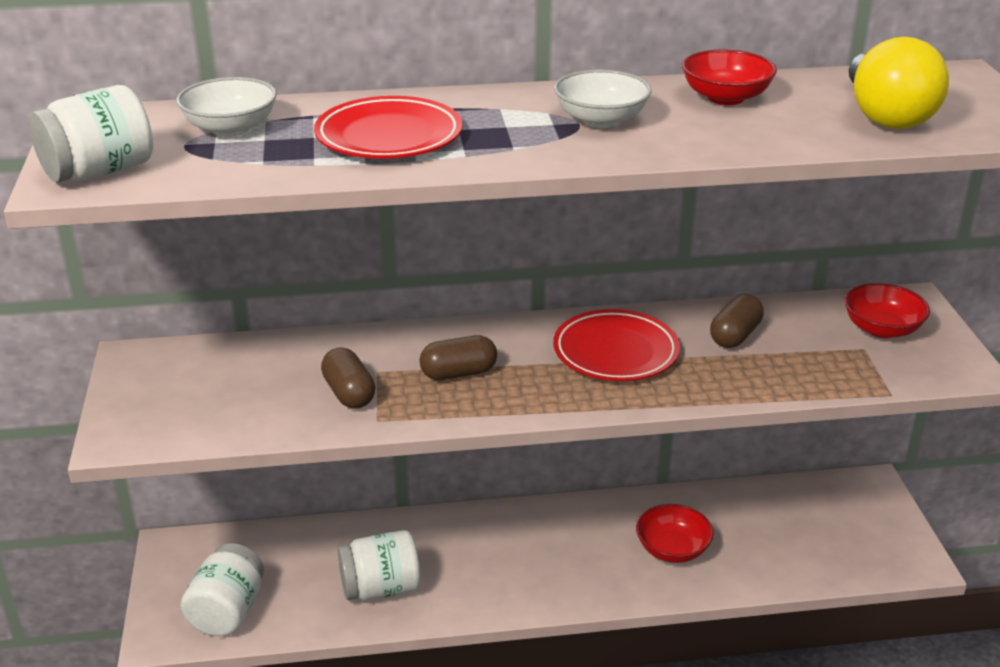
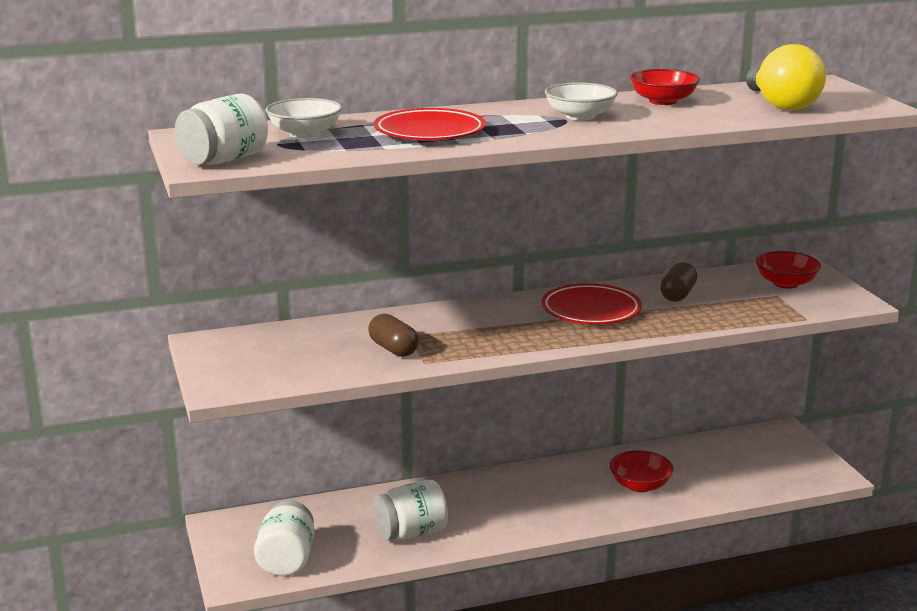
camera: 10 degrees left, 10 degrees down
(458, 373) = (474, 331): brown capsule -> none

